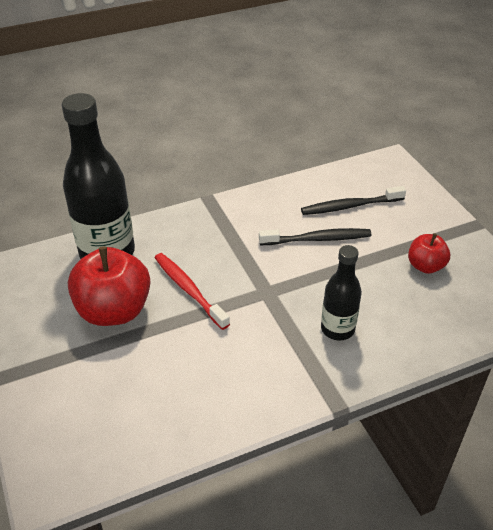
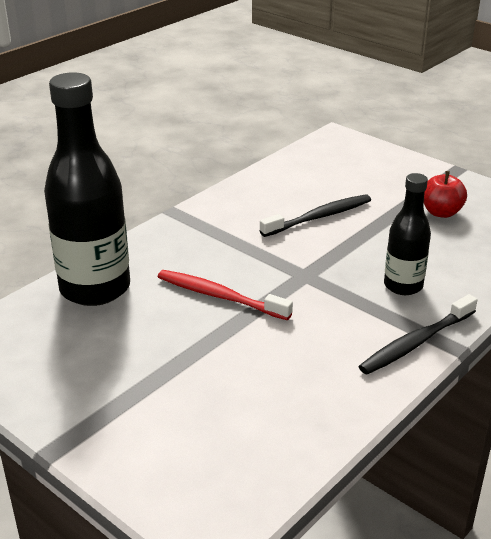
camera: 25 degrees left, 10 degrees down
(114, 310) = (149, 339): red apple -> none
(350, 206) = (328, 182): black toothbrush -> black toothbrush (416, 342)

